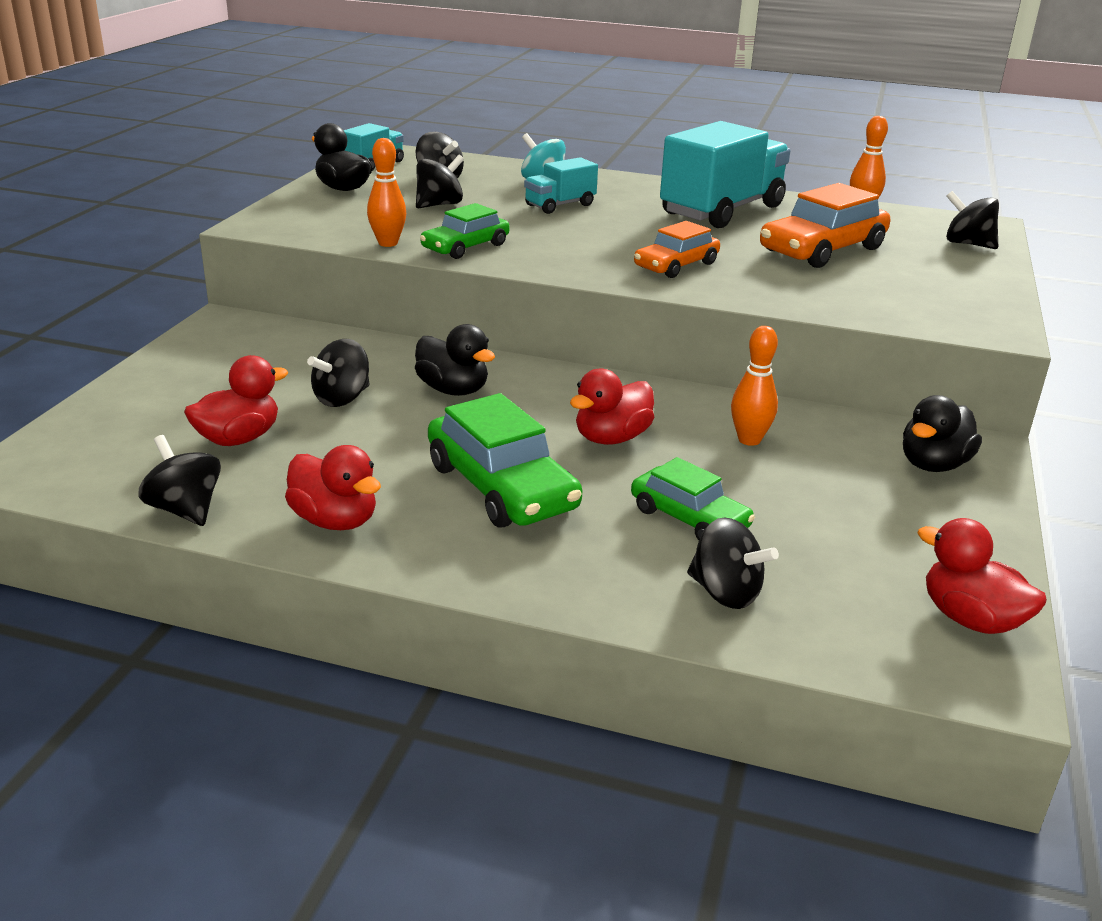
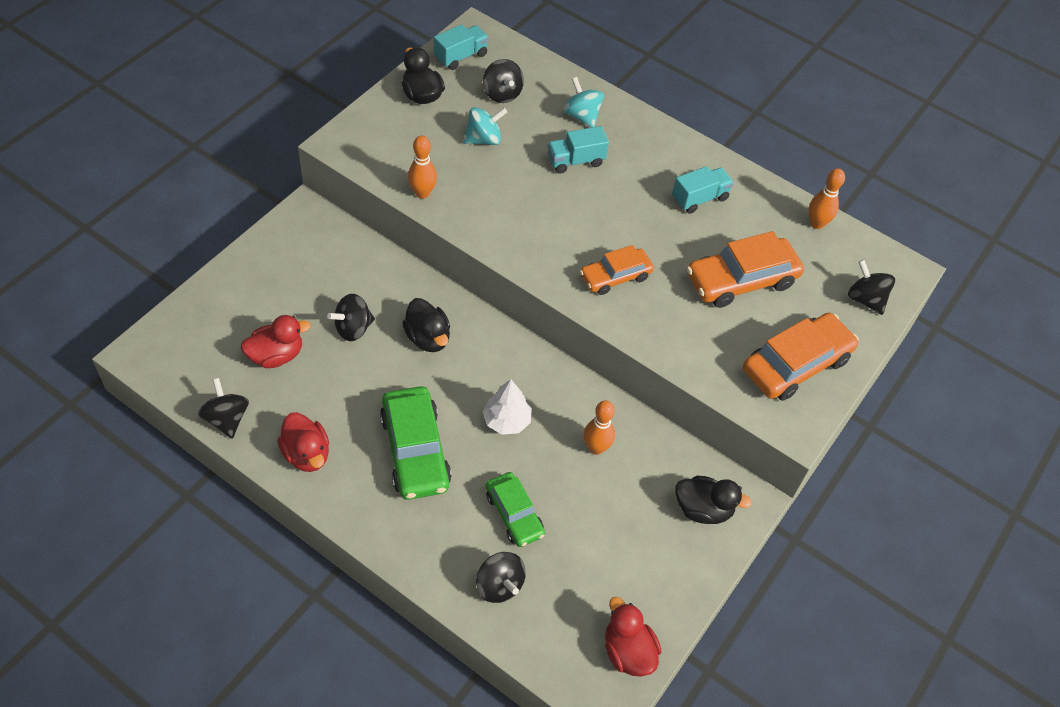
camera: 15 degrees right, 25 degrees up
(439, 205) = (483, 139): black spinning top -> turquoise spinning top
(465, 247) = (475, 212): green car -> none
(611, 438) = (506, 420): red duck -> white tree
(722, 210) = (699, 198): turquoise truck -> turquoise truck, size x0.50
(933, 465) = (703, 509): black duck -> black duck turned 135 degrees counterclockwise
(946, 291) = (796, 364): none -> orange car

